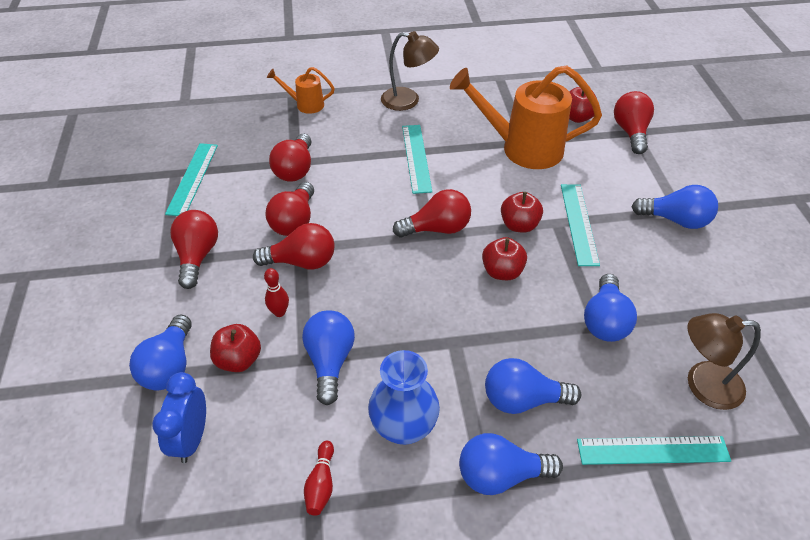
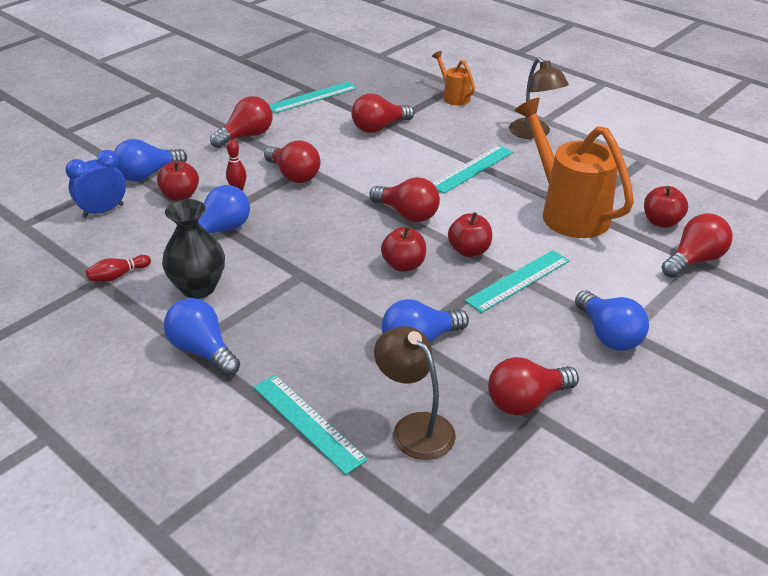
camera: 50 degrees right, 10 degrees down
(294, 221) = (328, 153): red light bulb -> red light bulb (526, 401)
(403, 427) = (198, 287): blue vase -> black vase
(523, 399) = (284, 332): blue light bulb -> none

